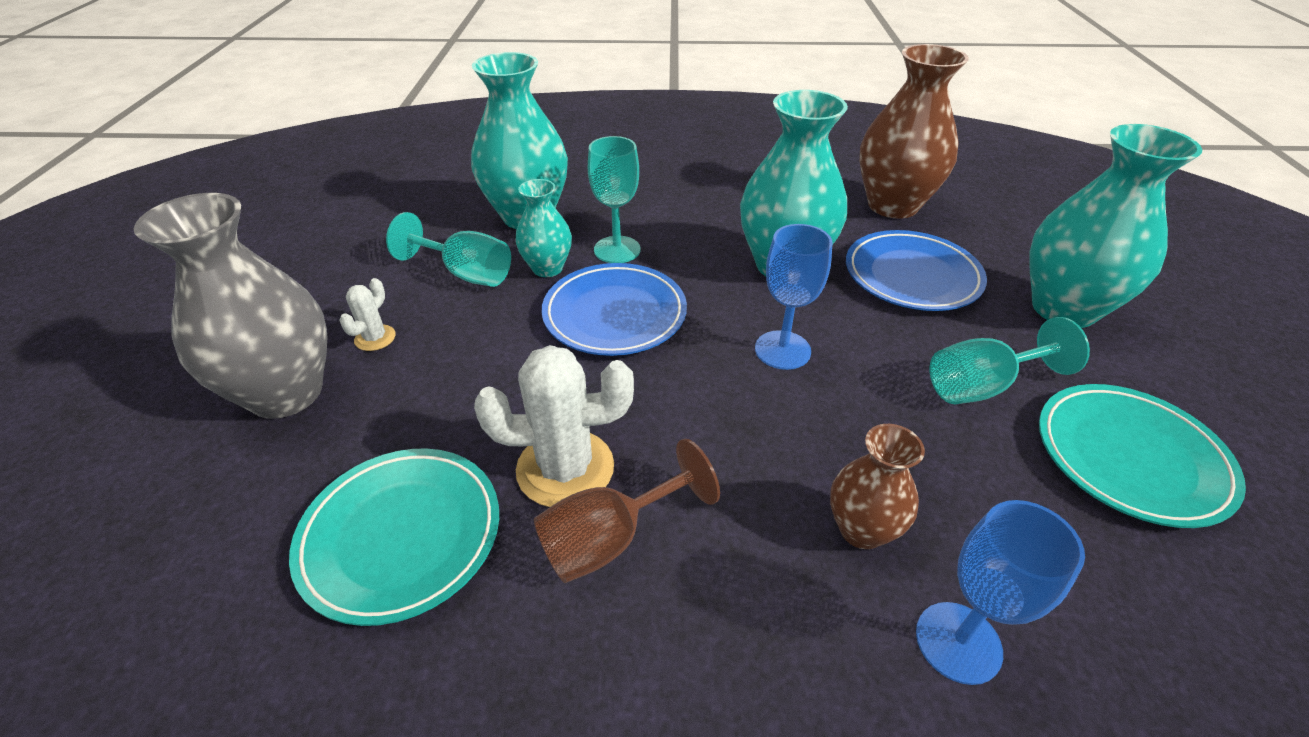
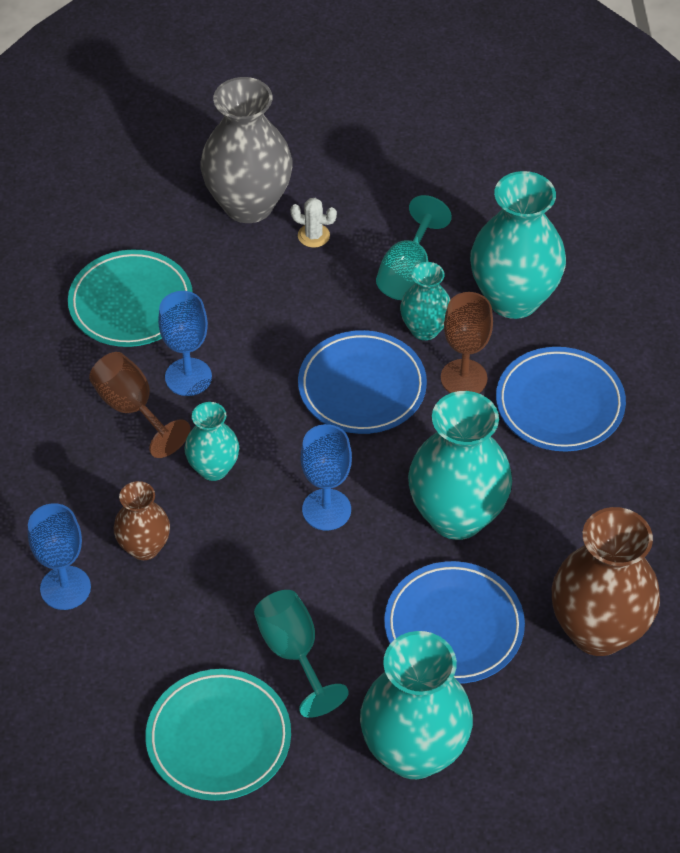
camera: 85 degrees right, 10 degrees up
(565, 468) = (188, 377): white cactus -> blue goblet
(617, 250) = (464, 378): turquoise goblet -> brown goblet
(656, 203) = (559, 404): none -> blue plate
(723, 447) = (213, 468): none -> turquoise vase

